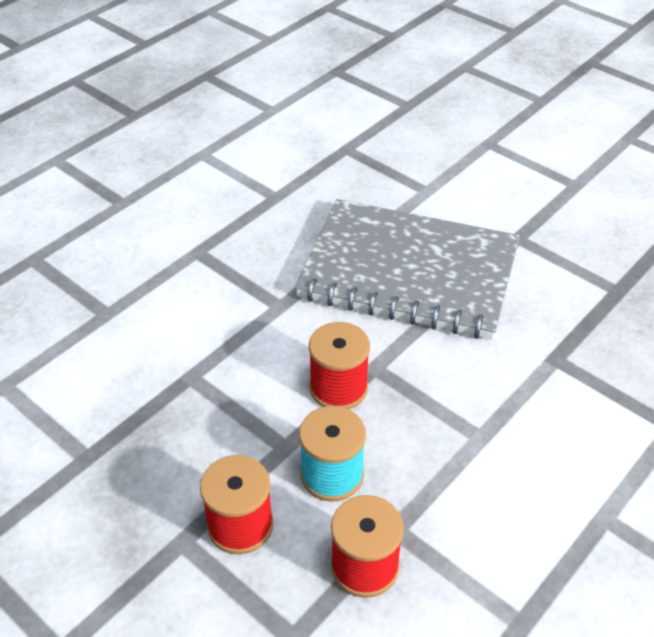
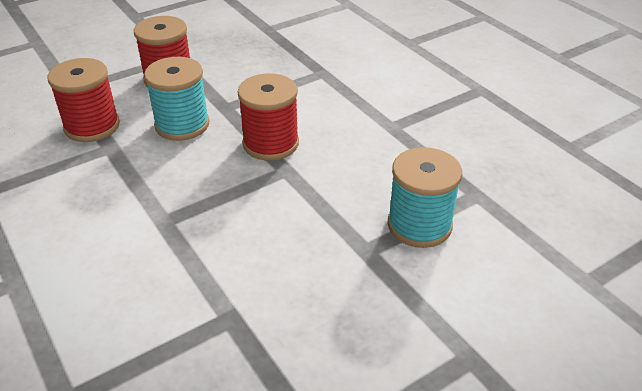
camera: 105 degrees right, 5 degrees down
(409, 272) = (419, 225): grey notebook -> turquoise spool

